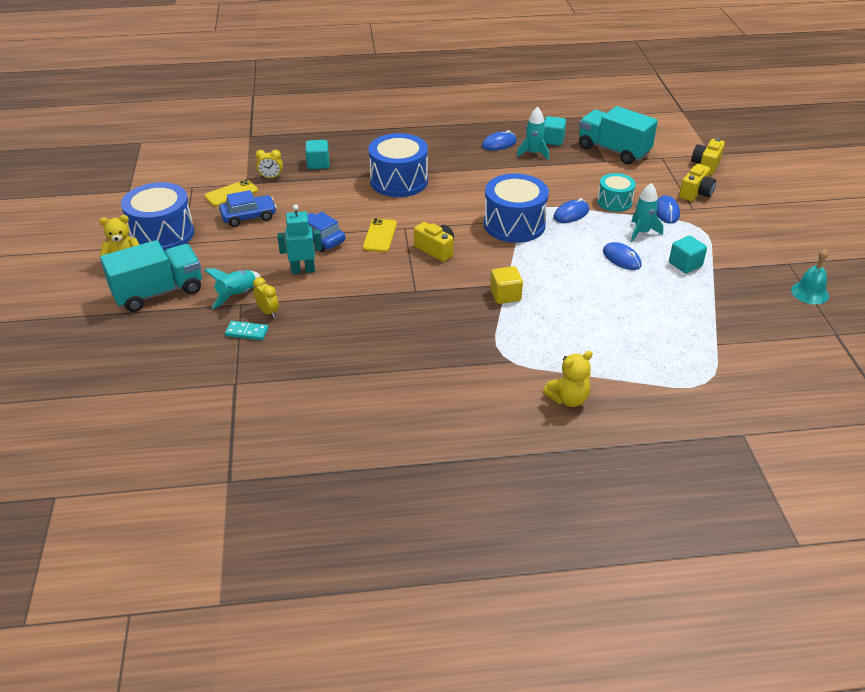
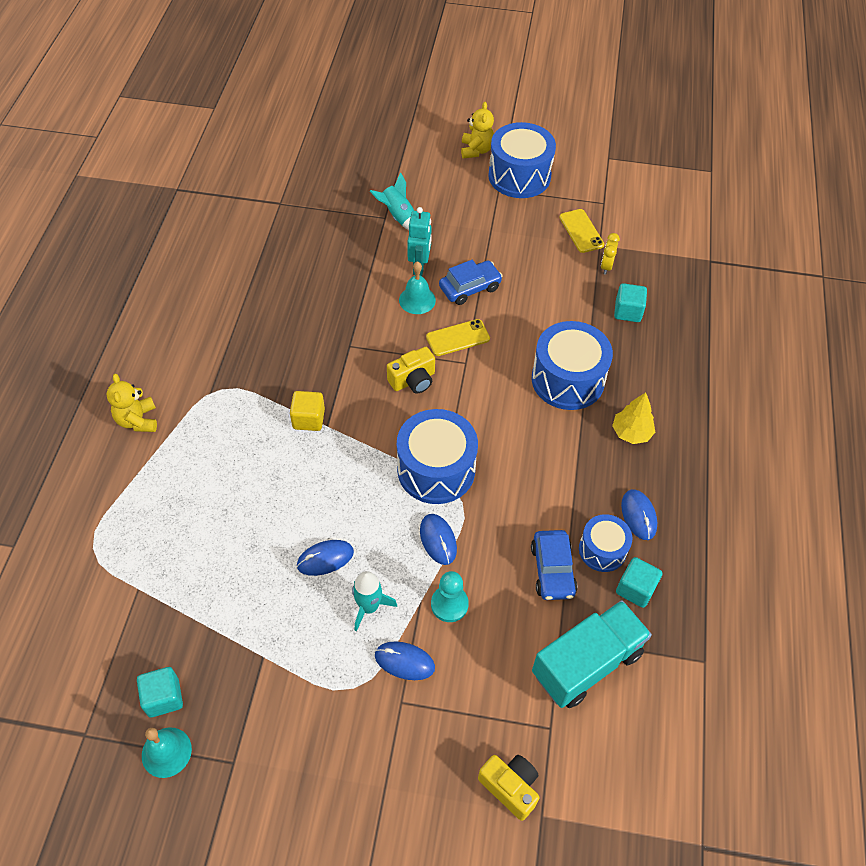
camera: 105 degrees right, 15 degrees up
(158, 292) = (424, 168): turquoise truck -> none
(247, 332) = (342, 217): turquoise domino -> none
(249, 217) = (530, 239): blue car -> blue car (552, 570)
(268, 312) = (364, 234): yellow clock -> none
(345, 264) = (417, 300): none -> turquoise bell
(380, 236) = (458, 338): yellow phone -> yellow phone turned 45 degrees counterclockwise
(434, 152) = (631, 433): none -> yellow tree
(533, 153) = (602, 550): turquoise rocket -> blue drum
(614, 202) = (449, 604): turquoise drum -> turquoise pawn
(685, 264) = (284, 627): turquoise cube -> turquoise cube (163, 697)
(696, 193) = (437, 727): yellow camera -> none

